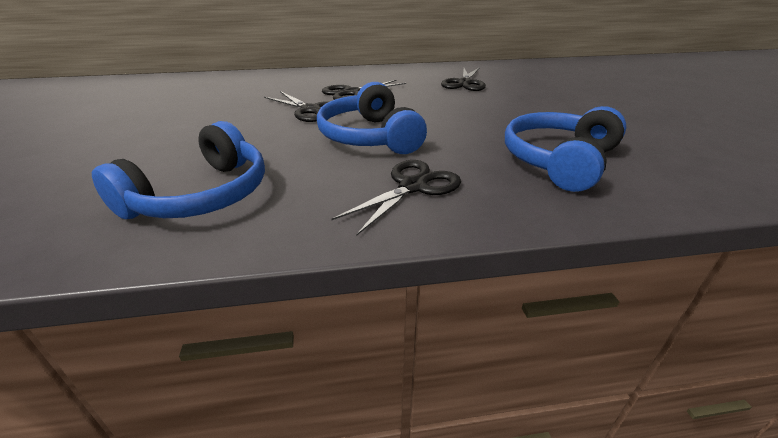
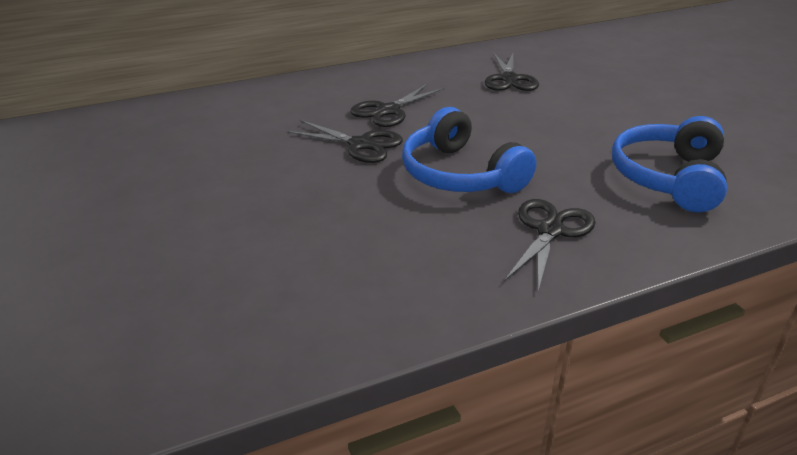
camera: 15 degrees left, 0 degrees up
(201, 195) = (342, 277): blue headphones -> none

